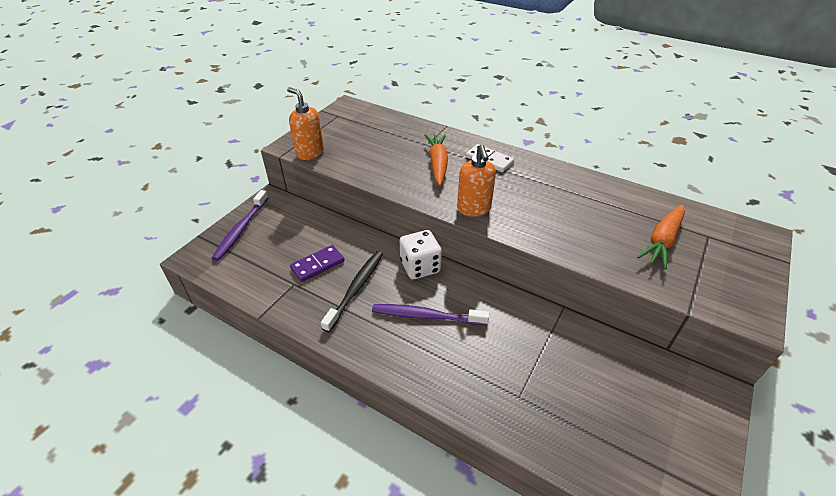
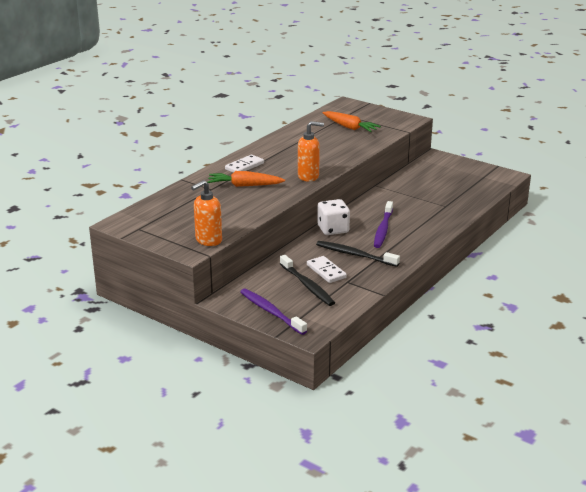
camera: 85 degrees left, 15 degrees down
(241, 229) = (271, 312): purple toothbrush -> purple toothbrush turned 150 degrees counterclockwise
(289, 251) = (307, 285): none -> black toothbrush
(318, 265) = (326, 271): purple domino -> white domino

